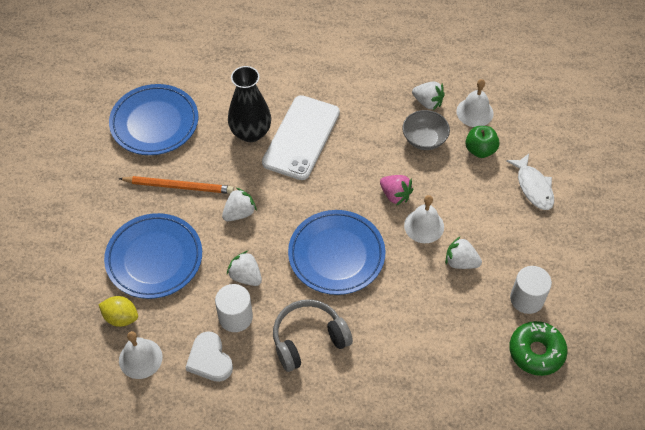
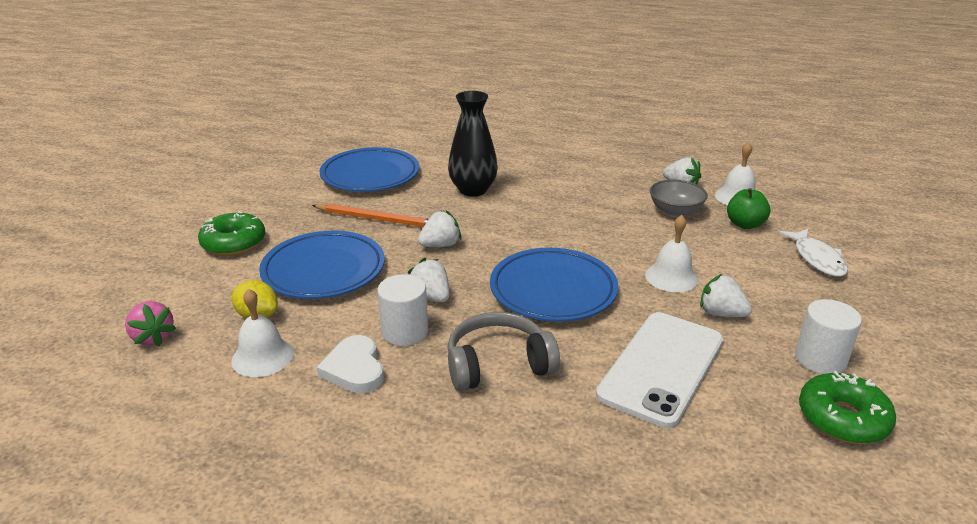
camera: 10 degrees right, 25 degrees down
(68, 235) = (234, 243): none -> green donut
(301, 137) = (529, 198): white phone -> white phone (661, 367)
(395, 195) = (636, 249): pink strawberry -> pink strawberry (153, 337)

